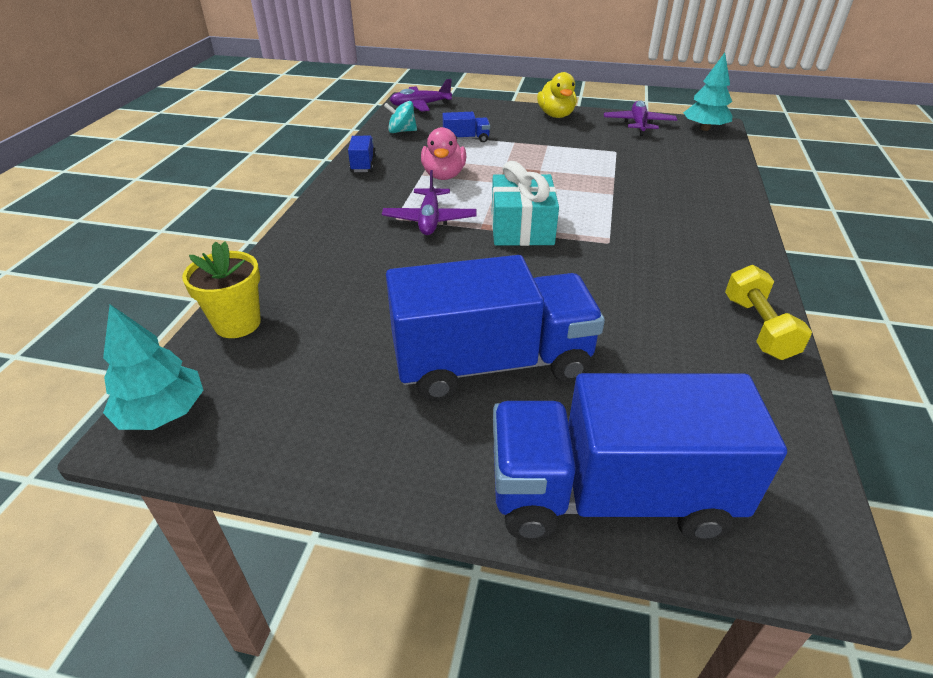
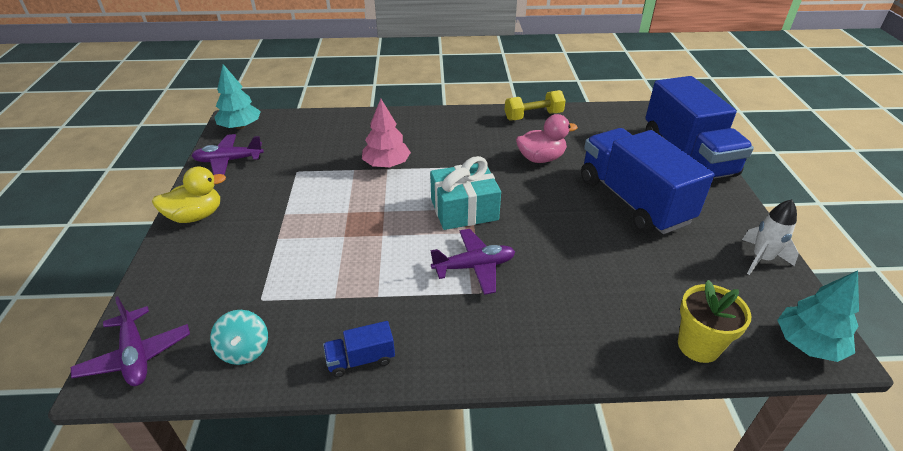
camera: 105 degrees left, 0 degrees up
(305, 449) = (761, 259): none -> white rocket
(444, 175) = (376, 277): pink duck -> pink duck (541, 158)
(466, 139) = (271, 279): blue truck -> none
(621, 194) = (386, 164): none -> pink tree

